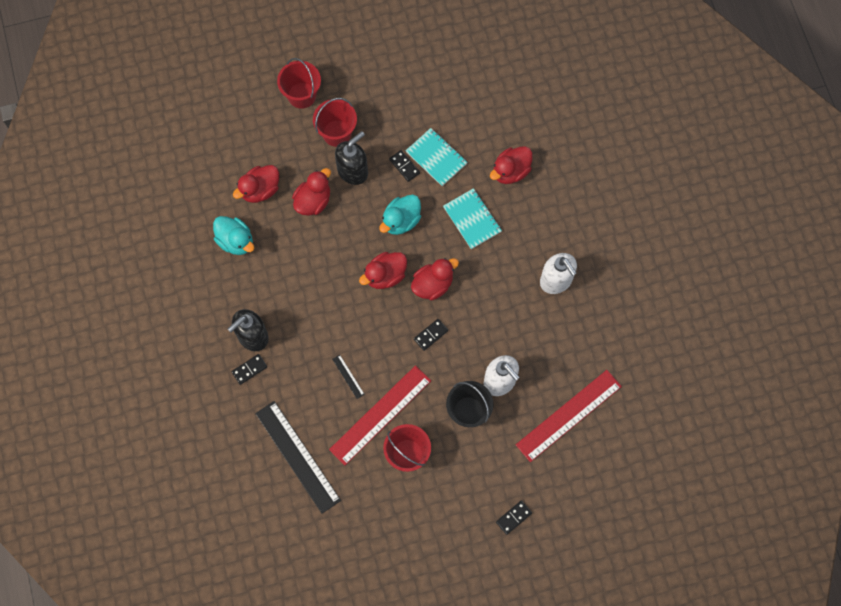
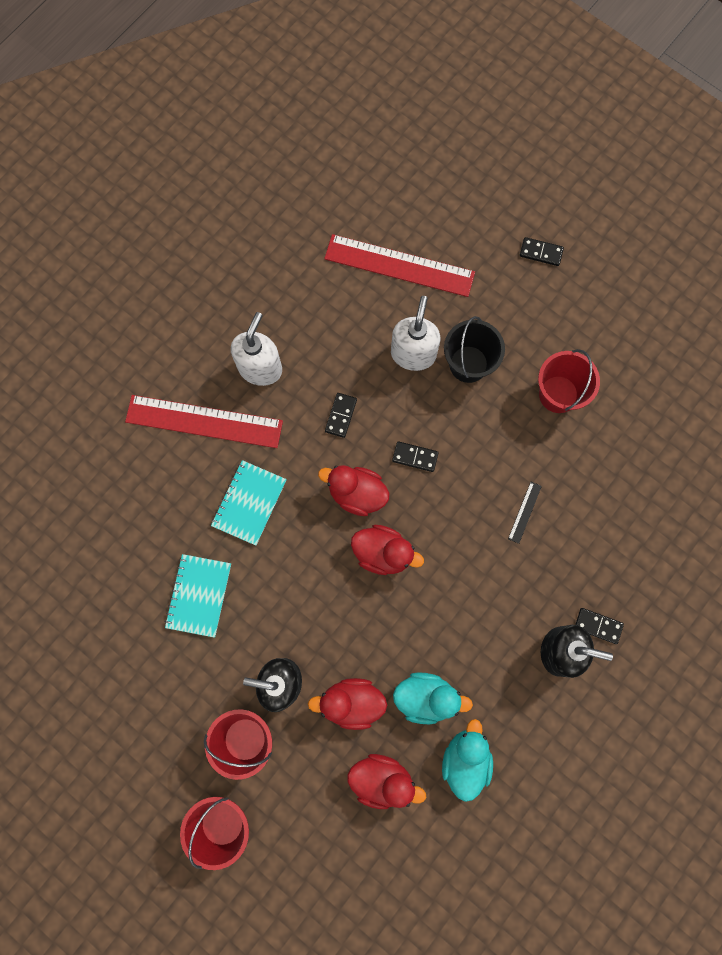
camera: 125 degrees left, 5 degrees up
(297, 456) = (647, 503): black ruler -> none
(380, 415) = (539, 449): red ruler -> red ruler (204, 421)
(401, 221) = (305, 581): turquoise duck -> turquoise duck (426, 697)
(404, 166) = (234, 625): black domino -> black domino (341, 415)
(510, 171) = (161, 499): red duck -> none

